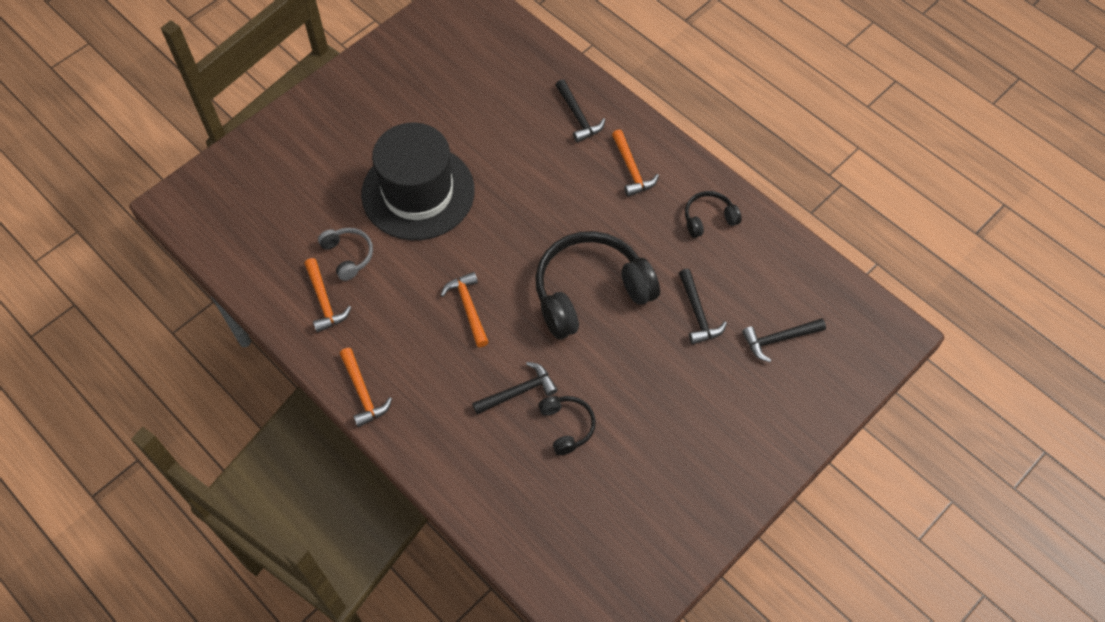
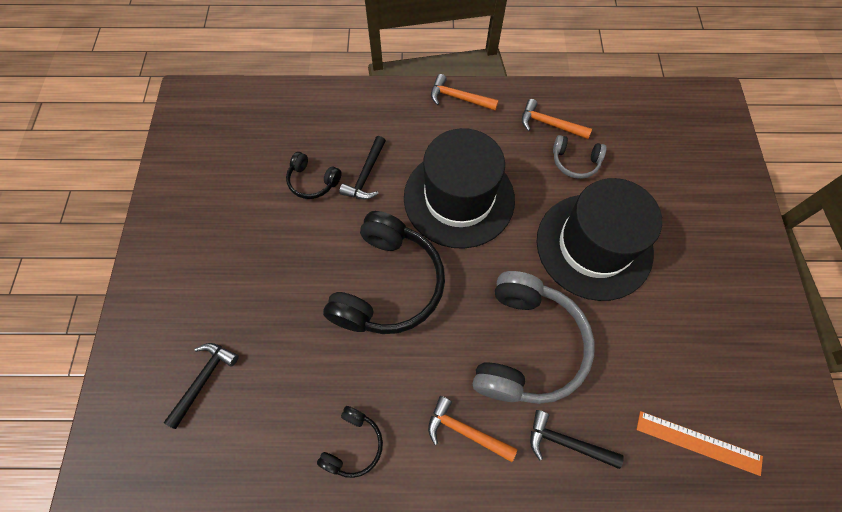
camera: 135 degrees right, 5 degrees up
(468, 307) = (459, 198): orange hammer -> black hat
(504, 57) = (698, 443): none -> orange ruler
(540, 177) = (527, 346): none -> grey headphones
(698, 313) = (289, 342): black hammer -> none

